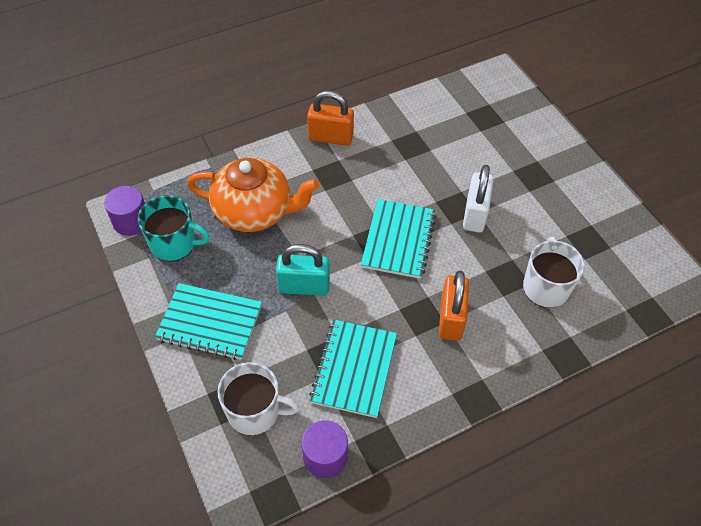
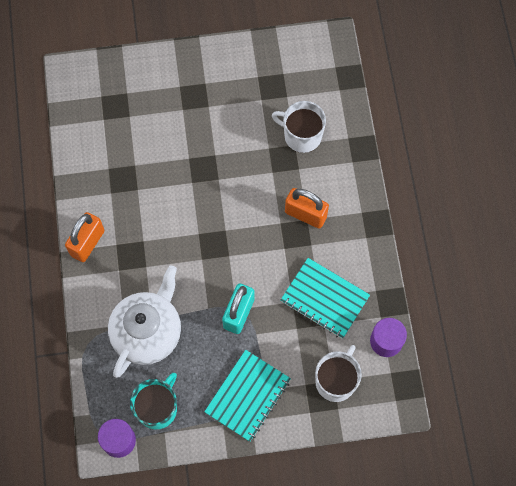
camera: 70 degrees left, 15 degrees up
(254, 212) = (148, 332): orange teapot -> white teapot
(398, 240) = (220, 226): turquoise notebook -> none
(475, 214) = (216, 157): white padlock -> none

